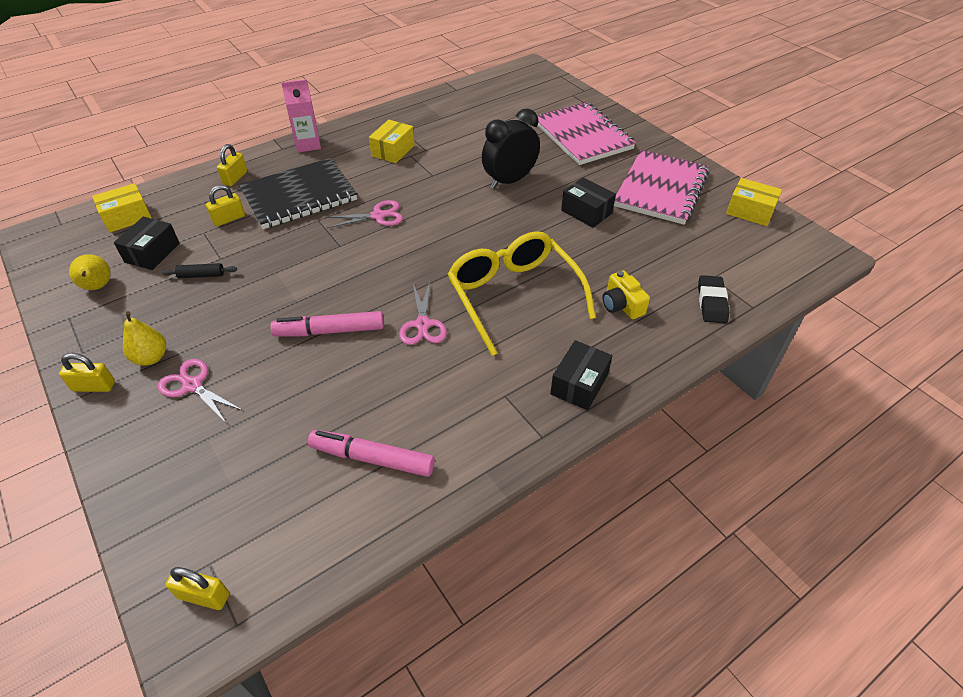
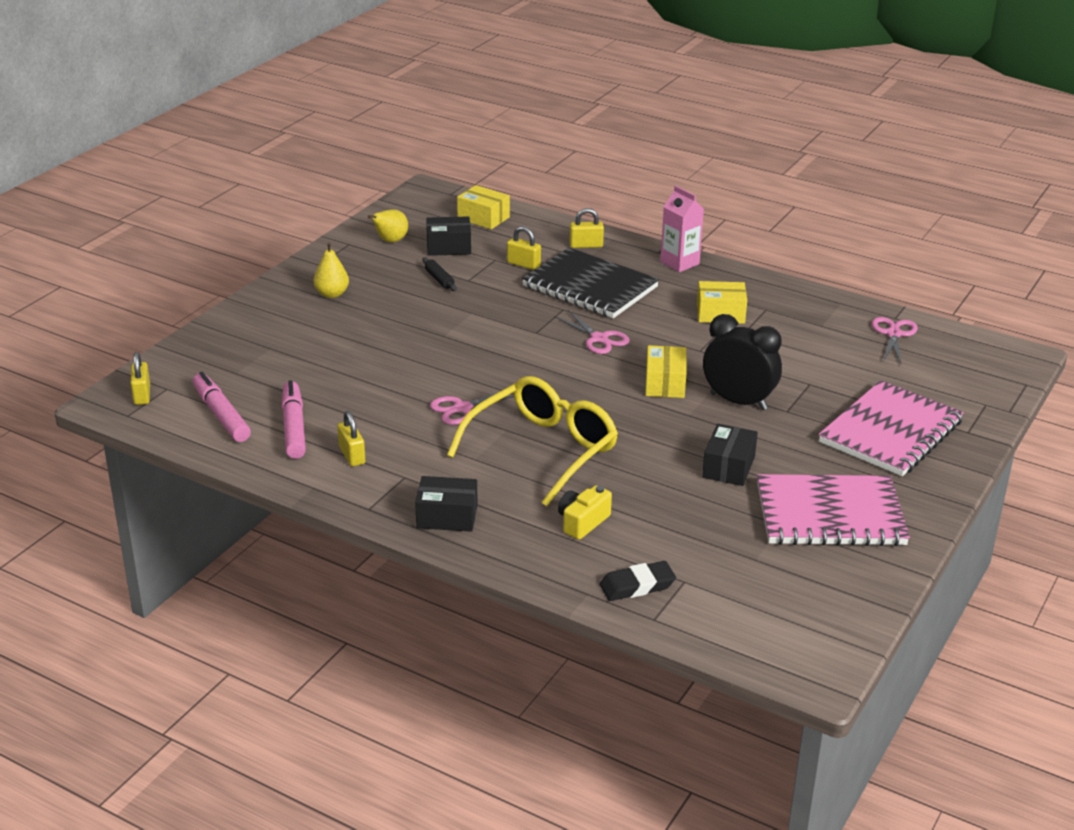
camera: 65 degrees right, 15 degrees down
(94, 386) = (289, 283): yellow padlock -> yellow padlock (352, 455)
(192, 385) = (316, 322): pink scissors -> pink scissors (893, 334)
(330, 331) = (419, 363): pink marker -> pink marker (221, 415)
(750, 211) = (851, 596): yellow box -> yellow box (665, 383)

